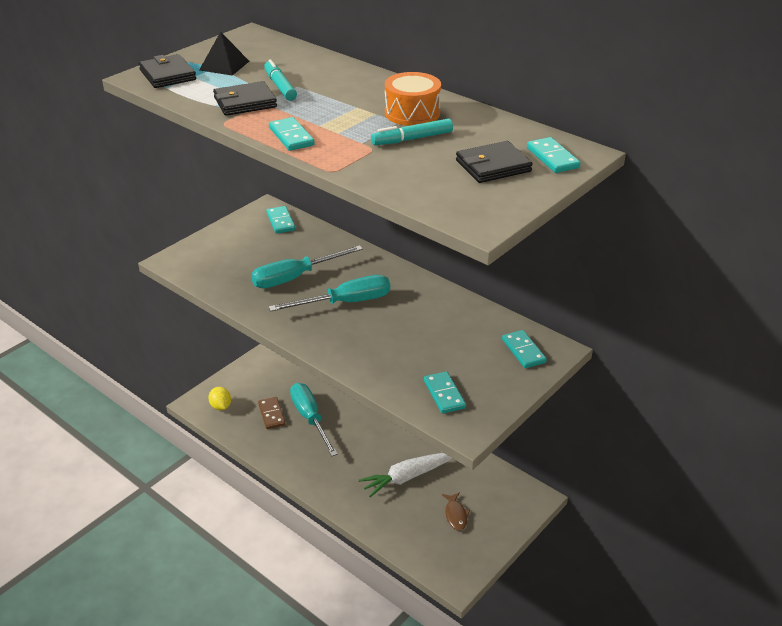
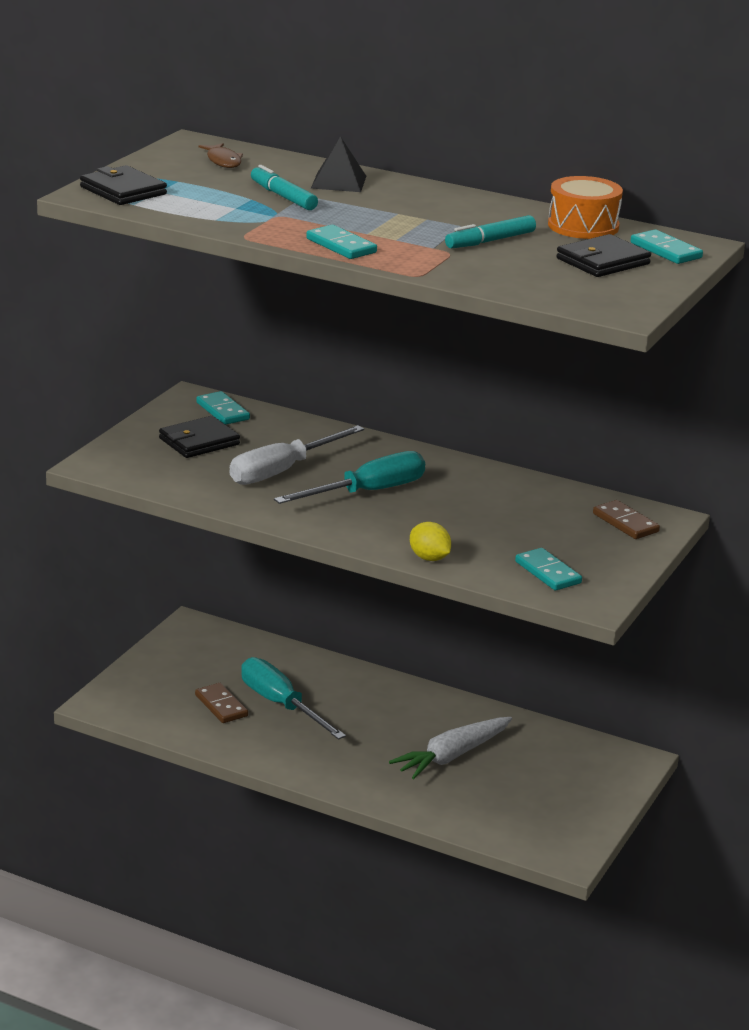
camera: 15 degrees left, 10 degrees down
(221, 406) = (139, 704): yellow lemon -> yellow lemon (429, 558)
(224, 65) = (189, 178): black pyramid -> black pyramid (339, 182)
(245, 102) = (252, 215): black wallet -> black wallet (199, 441)
(295, 277) = (282, 471): turquoise screwdriver -> white screwdriver
(412, 113) = (471, 216): orange drum -> orange drum (583, 226)
(455, 515) = (536, 789): brown fish -> brown fish (223, 161)
(523, 351) = (625, 523): turquoise domino -> brown domino

